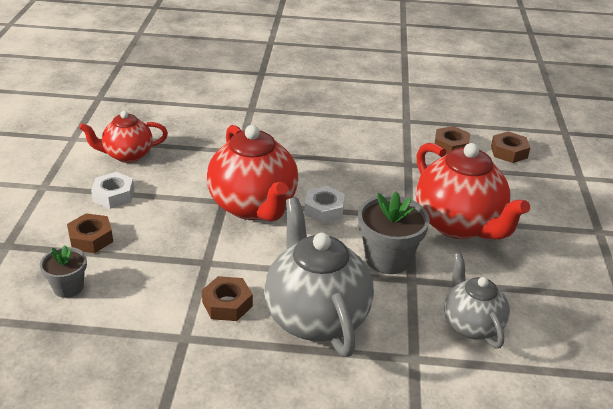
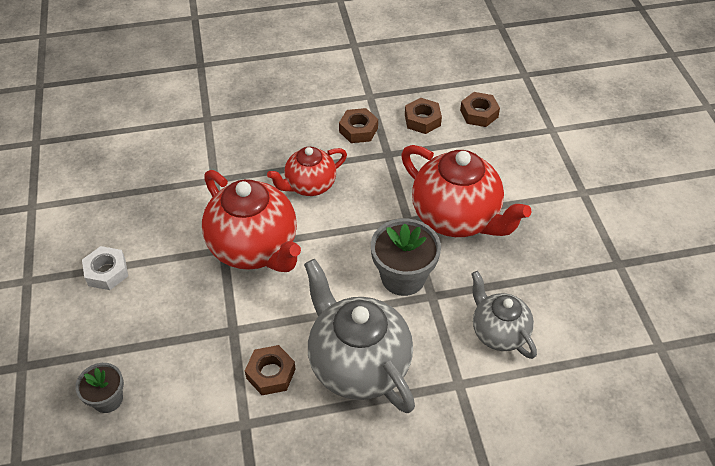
camera: 15 degrees left, 15 degrees up
(91, 238) = (106, 333): brown nut -> brown nut (358, 130)
(127, 155) = (100, 215): red teapot -> red teapot (309, 185)
(324, 210) = (325, 233): white nut -> none

